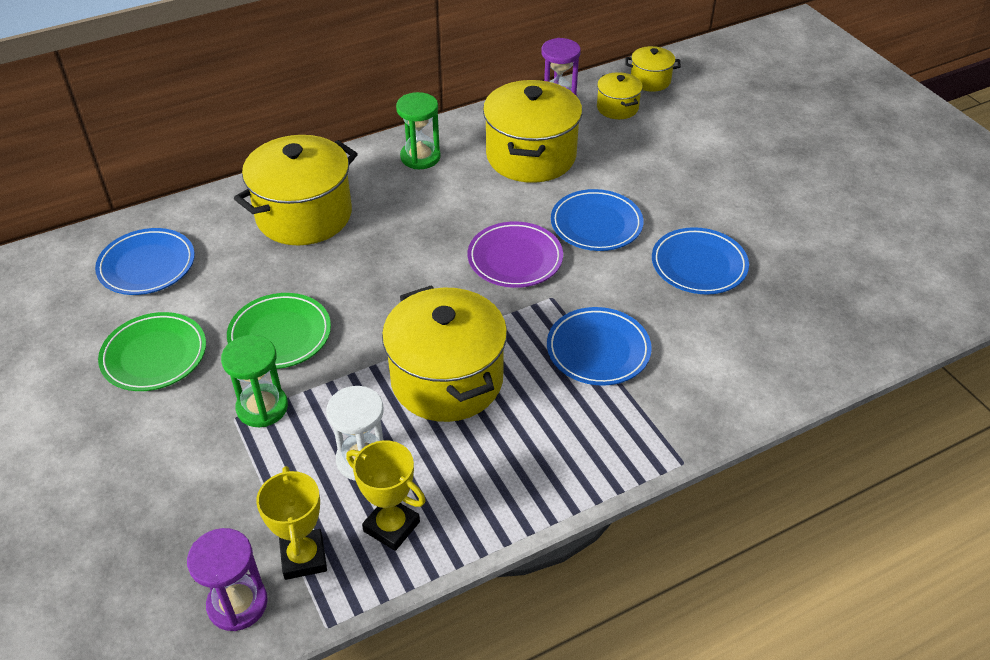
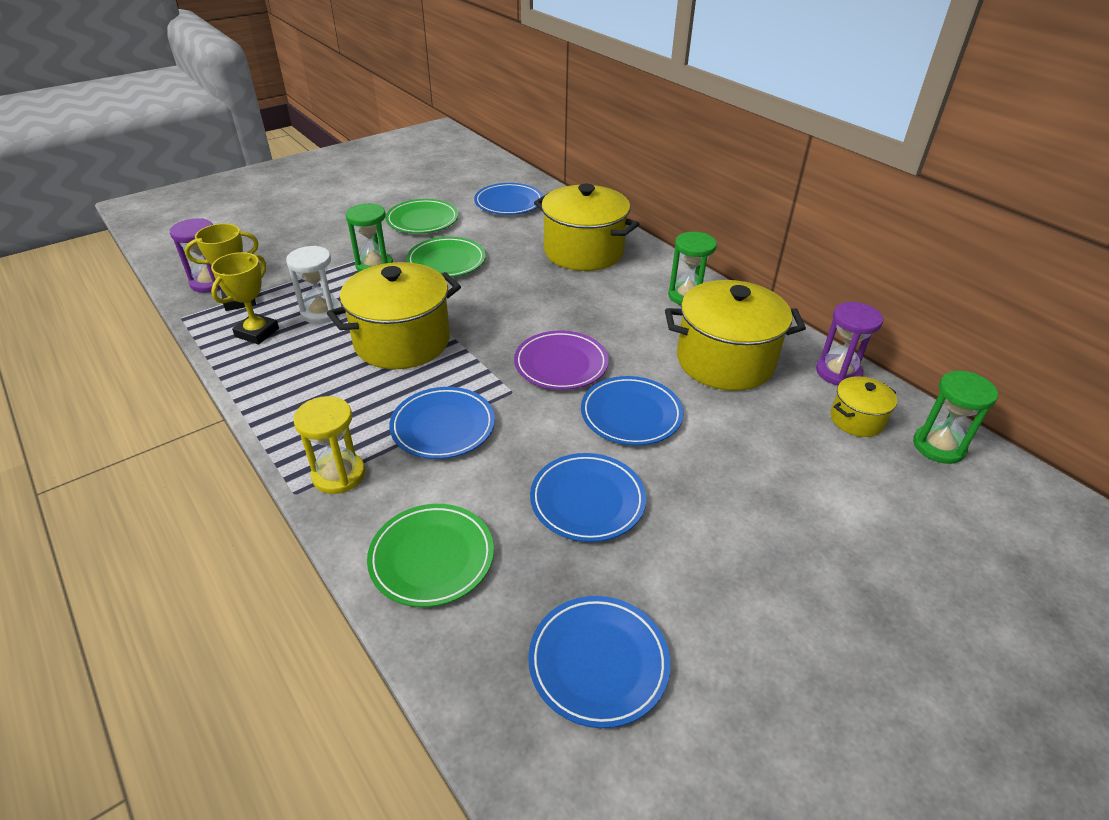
camera: 80 degrees right, 5 degrees down
(650, 80) = (938, 446): yellow pot -> green hourglass
(660, 429) = (339, 475): none -> yellow hourglass
(760, 363) = (432, 558): none -> green plate
(848, 280) = (598, 663): none -> blue plate

